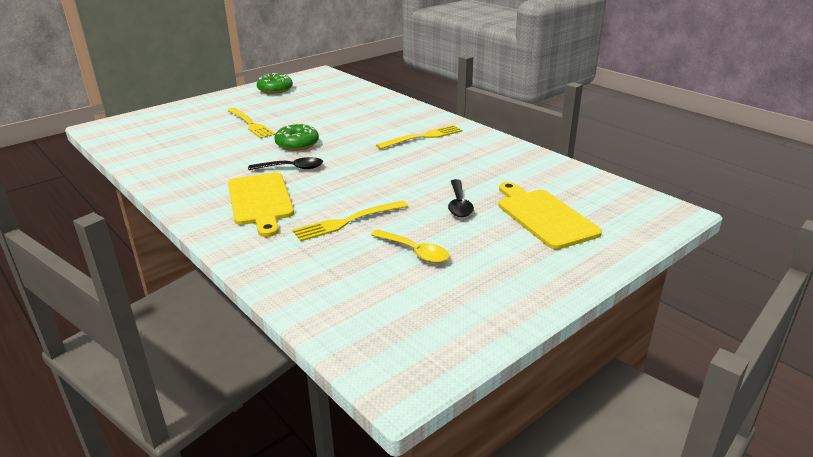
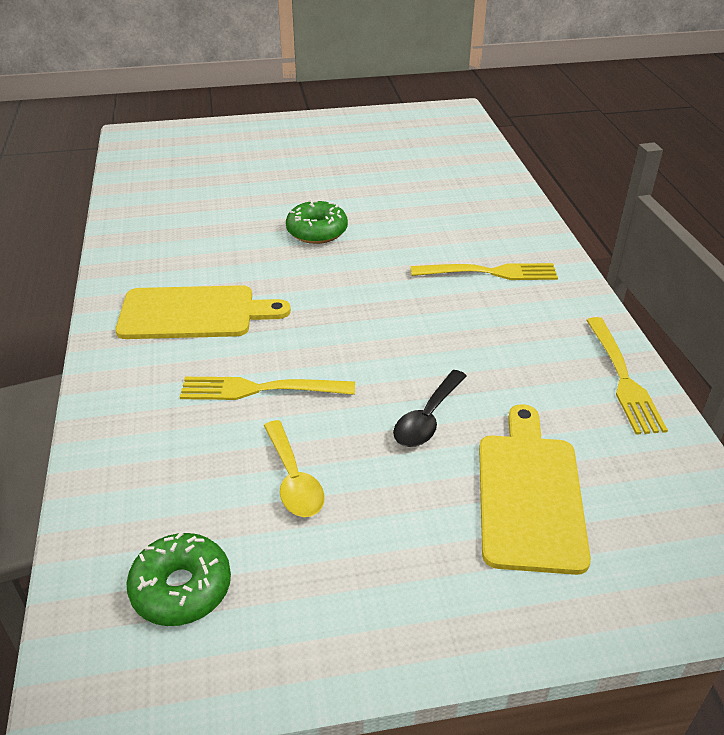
camera: 30 degrees right, 10 degrees up
(250, 124) = (292, 179): yellow fork -> yellow fork (623, 378)
(260, 201) = (193, 313): yellow cutting board -> yellow cutting board turned 105 degrees counterclockwise
(275, 89) = (372, 127): green donut -> green donut (181, 588)
(292, 168) = (275, 271): black spoon -> none

